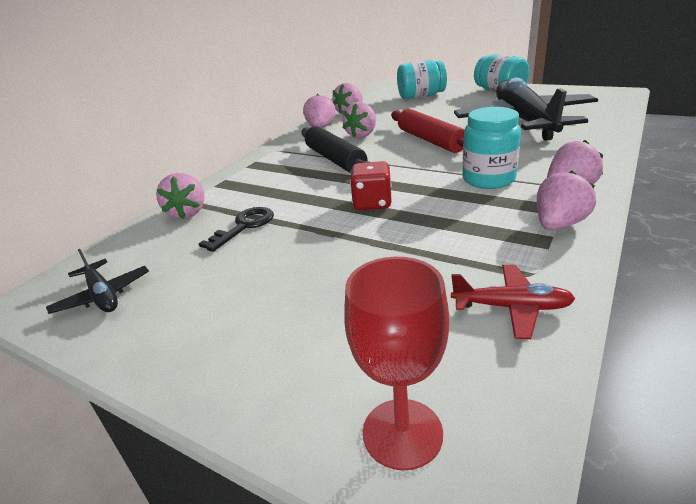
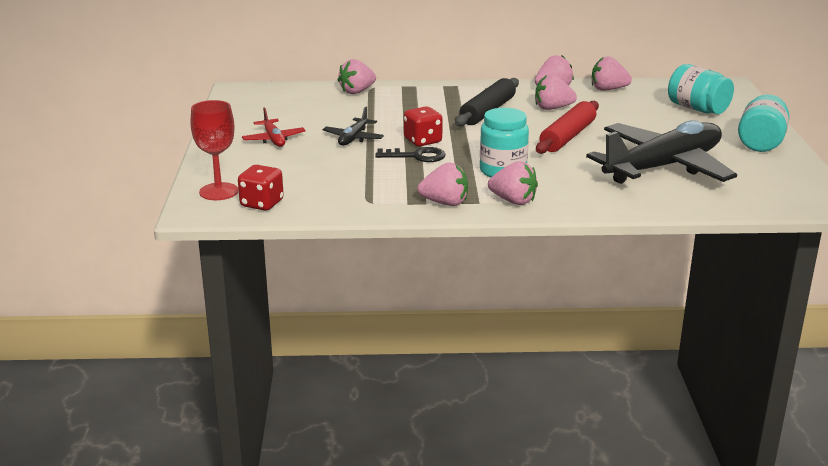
camera: 55 degrees right, 5 degrees down
(102, 295) = (255, 103): black plane -> black plane (353, 138)
(244, 226) = (355, 113): black key -> black key (416, 156)
(488, 385) = (262, 203): none -> red dice
(512, 307) = (330, 201): red plane -> red plane (273, 139)

